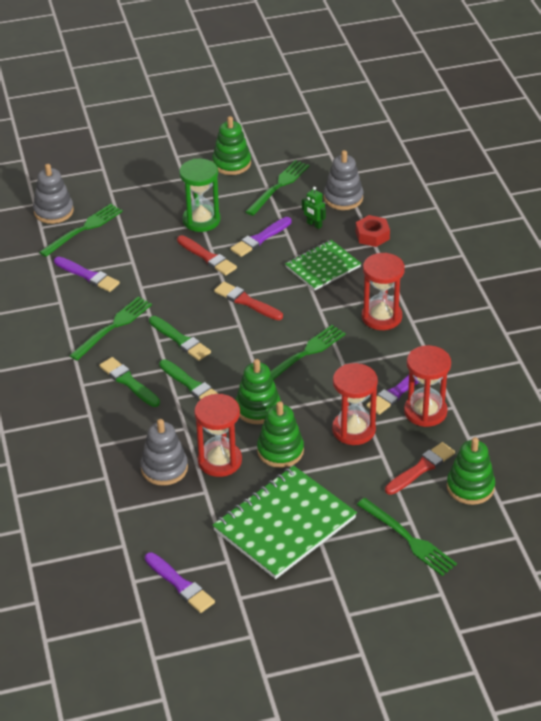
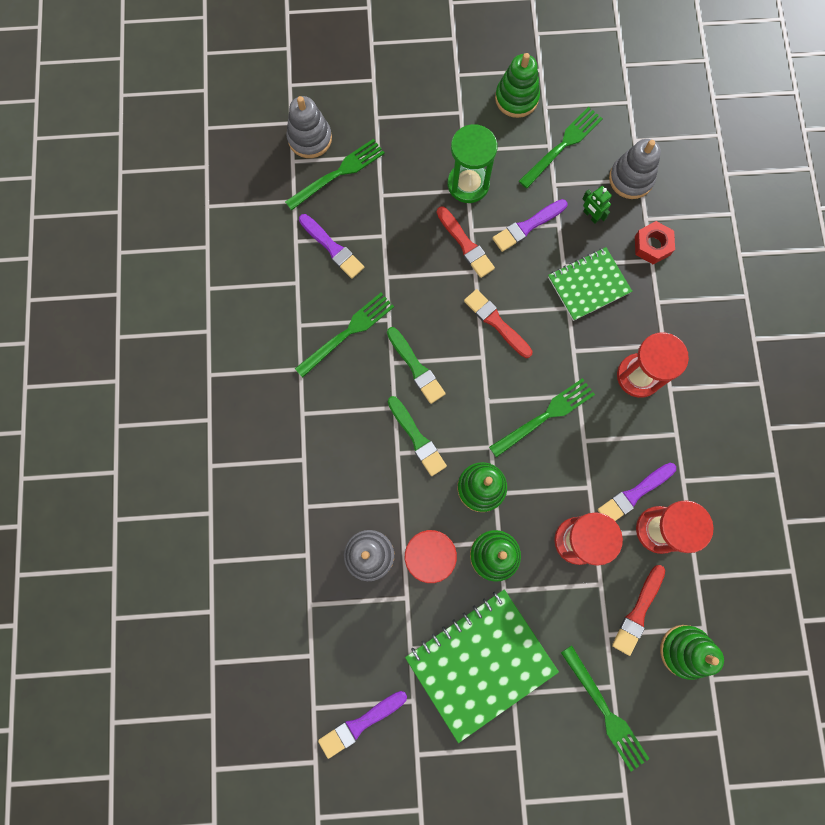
camera: 10 degrees right, 35 degrees up
(128, 382) = (351, 419): green brush -> none
(180, 585) = (360, 724): purple brush -> purple brush turned 90 degrees clockwise
(421, 468) = (638, 612): red brush -> red brush turned 150 degrees clockwise

